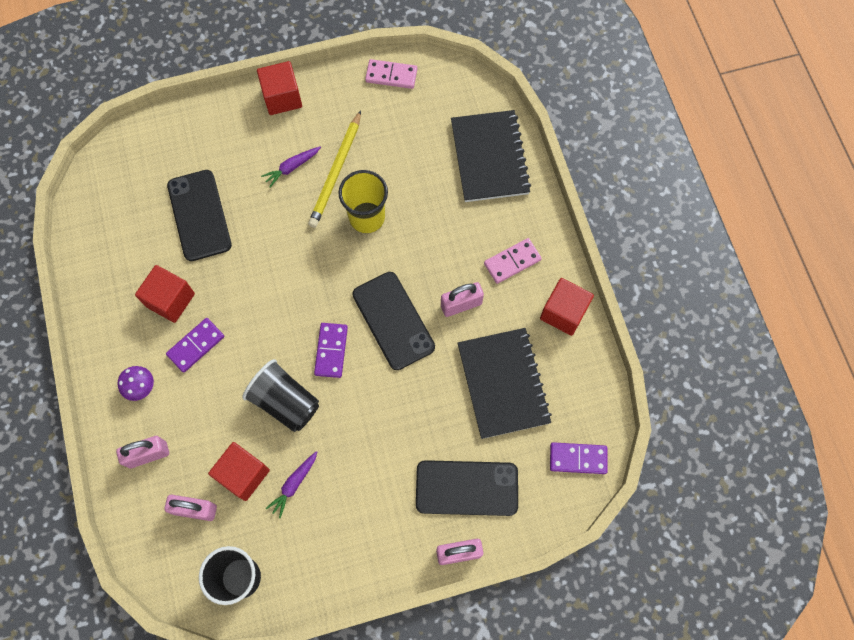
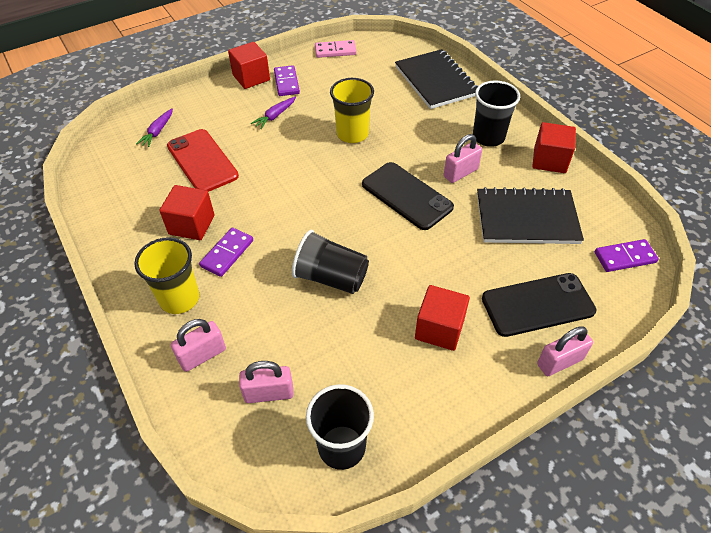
camera: 15 degrees left, 20 degrees down
(140, 387) = (179, 299): purple mushroom -> yellow cup
(199, 215) = (202, 161): black phone -> red phone
(243, 474) = (310, 348): red cube -> red cube (439, 329)
(294, 484) = (366, 344): purple carrot -> purple carrot (158, 131)
(331, 351) = (359, 229): purple domino -> purple domino (286, 82)
(336, 172) = (314, 112): yellow pencil -> none
(503, 384) = (526, 218): black notebook -> black notebook turned 60 degrees counterclockwise
(512, 261) = (488, 137): pink domino -> black cup

